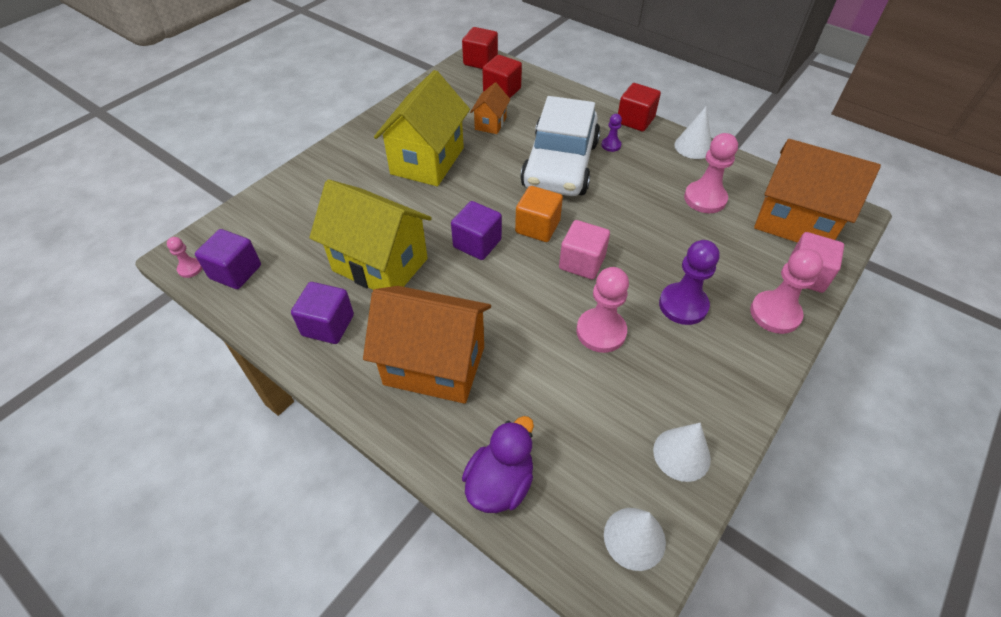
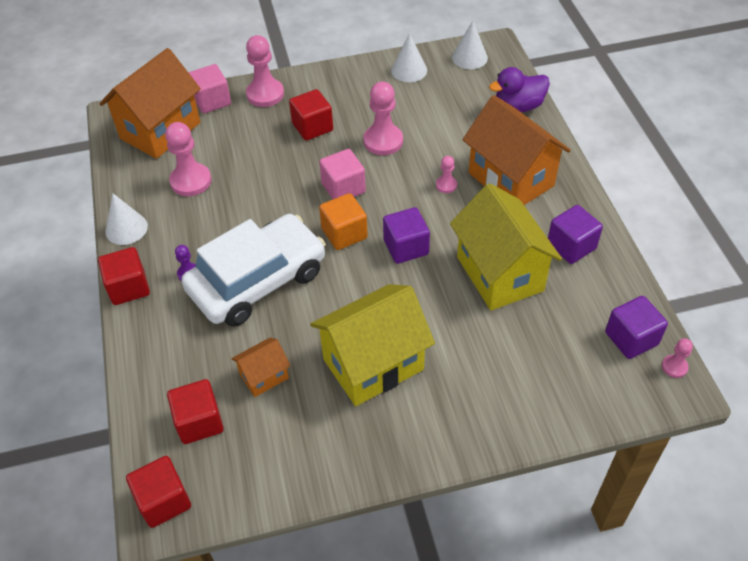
camera: 140 degrees left, 0 degrees up
(494, 319) = (446, 185): none -> pink pawn
(683, 305) = (312, 127): purple pawn -> red cube
(795, 222) = (160, 130): orange house -> orange house turned 60 degrees clockwise

